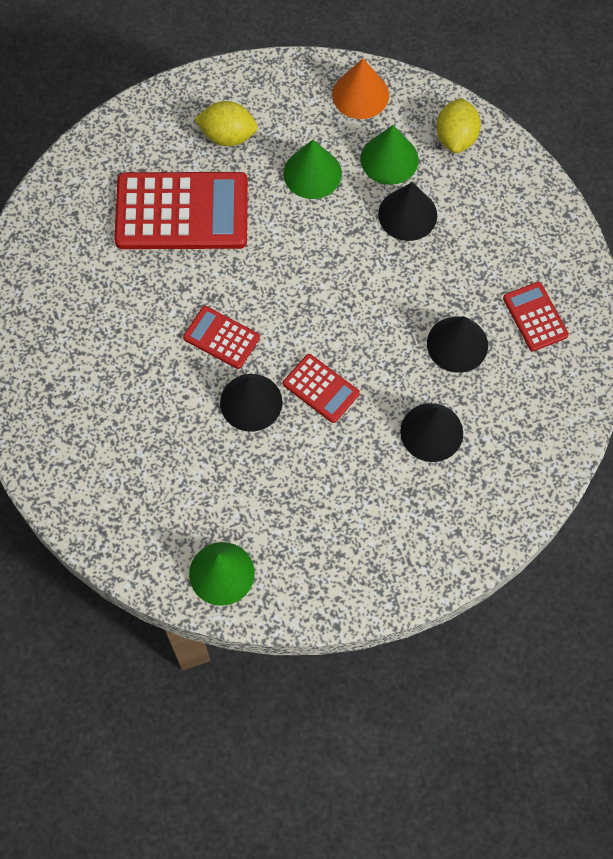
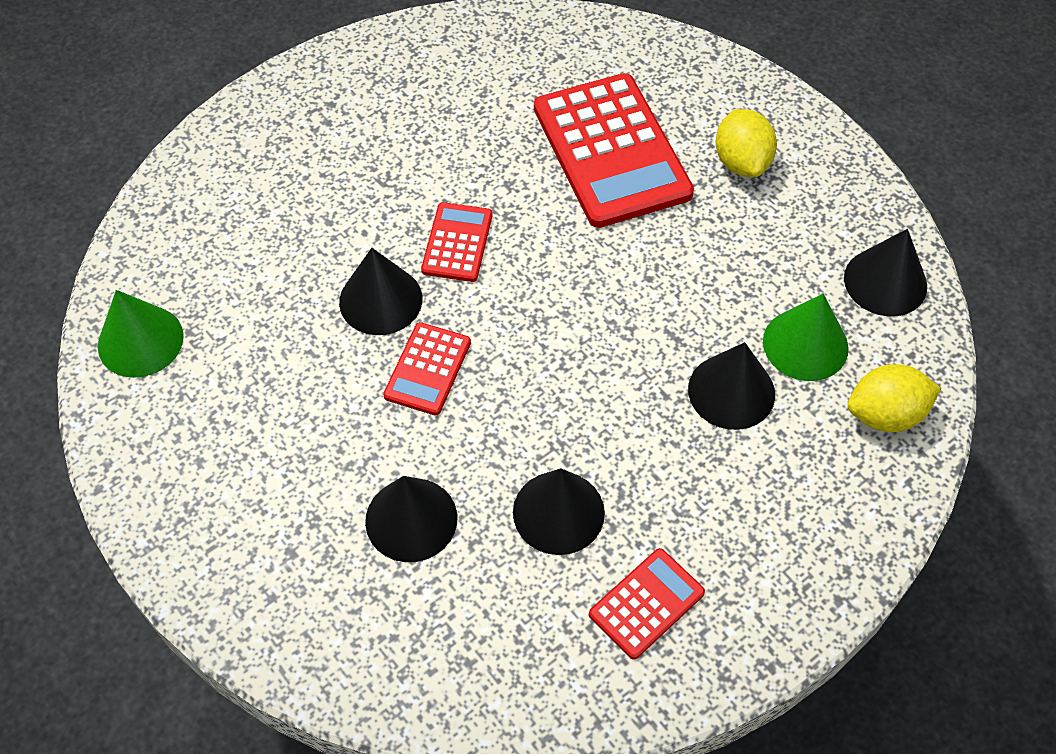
camera: 70 degrees right, 10 degrees down
(312, 173) = (736, 265): green cone -> none
(360, 94) = (885, 282): orange cone -> black cone

